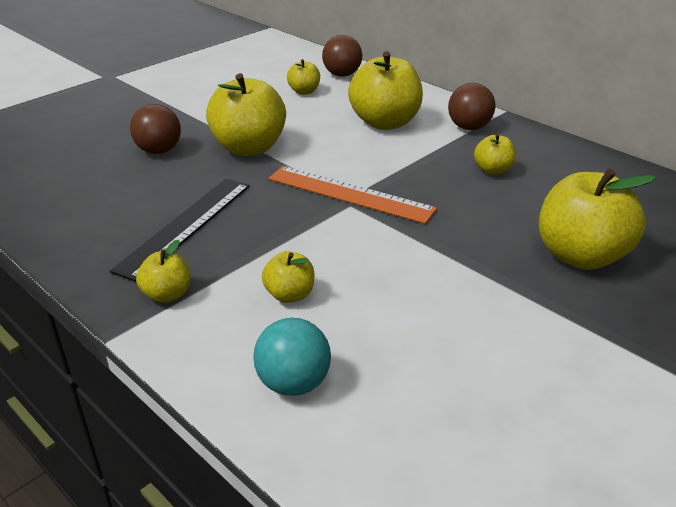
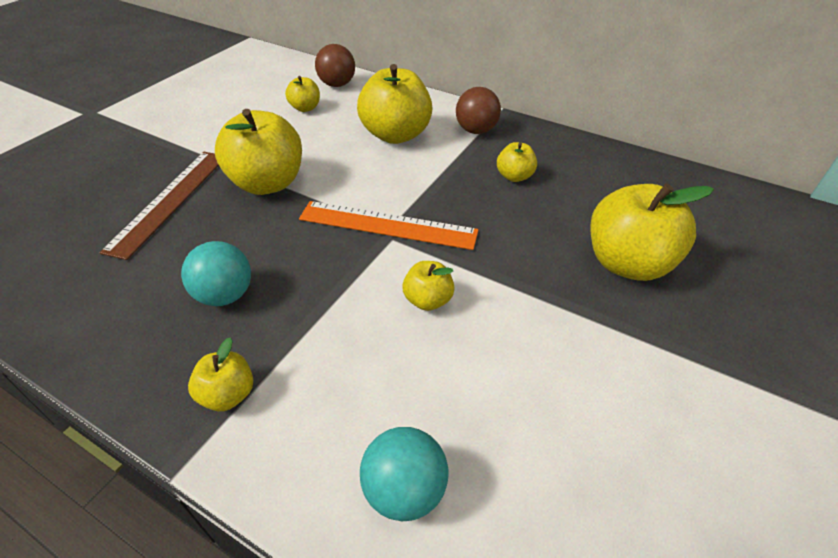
camera: 15 degrees left, 10 degrees up
(159, 151) = (170, 200): brown ball -> brown ruler
(186, 226) = (225, 295): black ruler -> turquoise ball
(289, 295) = (364, 367): yellow apple -> yellow apple (428, 300)

